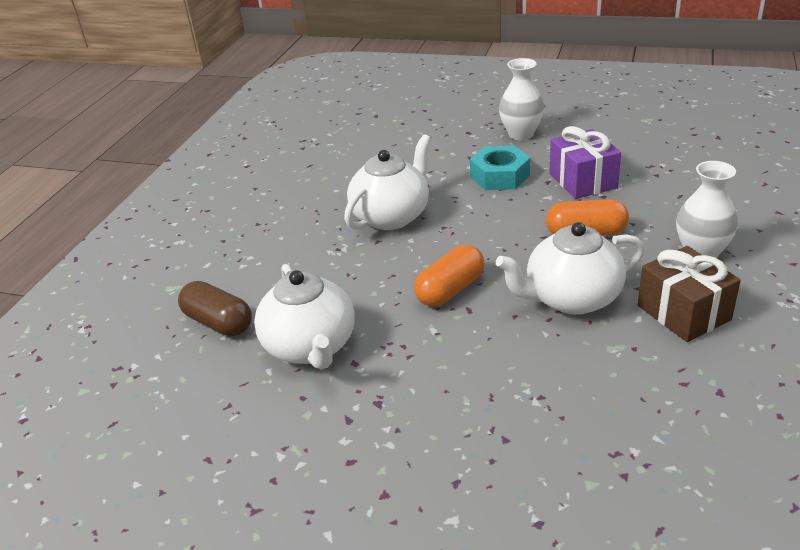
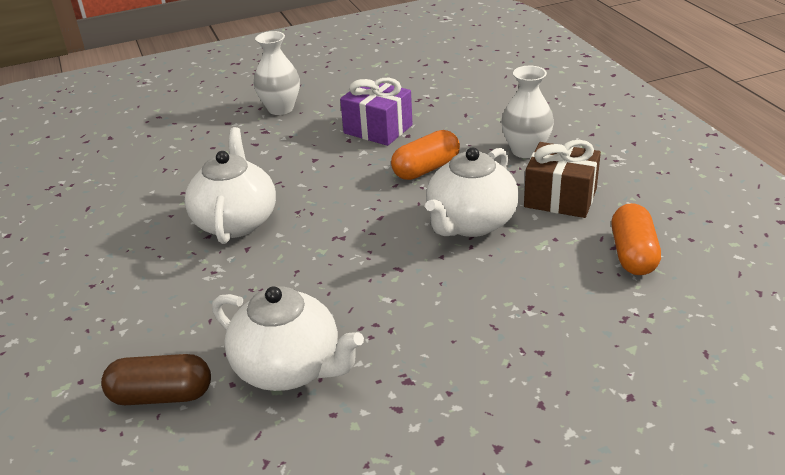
camera: 40 degrees left, 0 degrees up
(450, 290) = (365, 260): orange capsule -> orange capsule (633, 254)
(499, 176) = (301, 150): turquoise nut -> none

